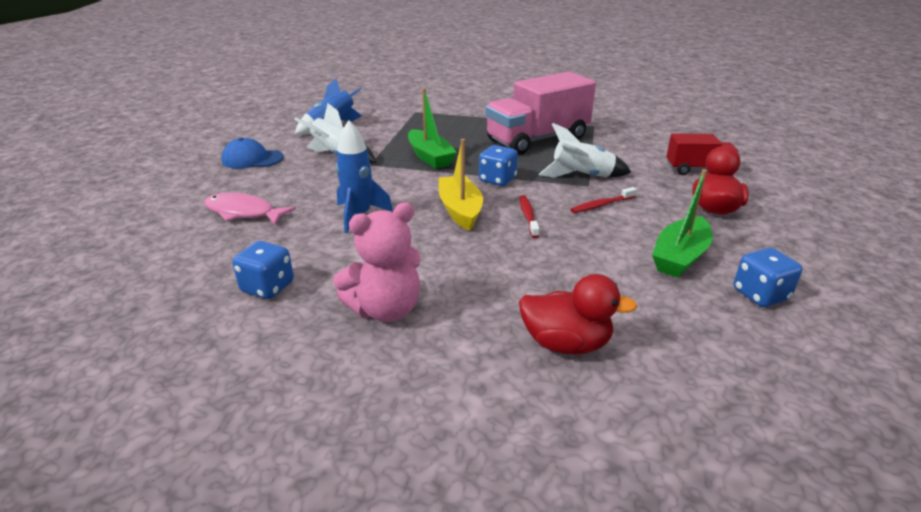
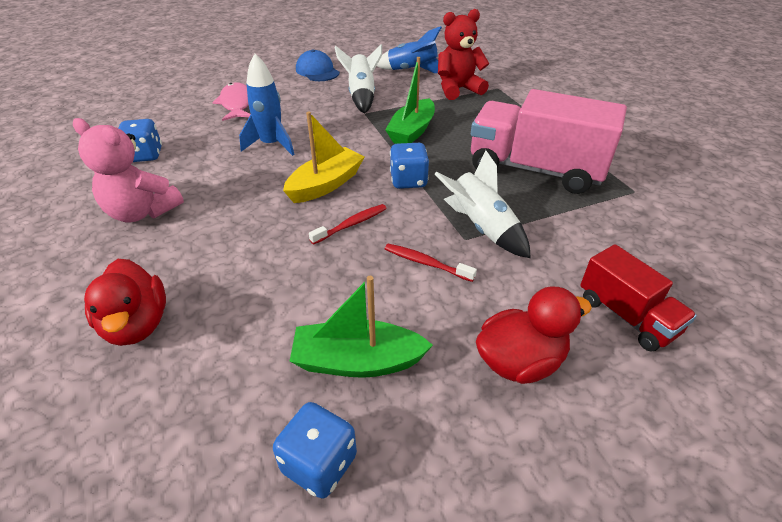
camera: 55 degrees right, 10 degrees up
(394, 123) = (458, 89): none -> red teddy bear

